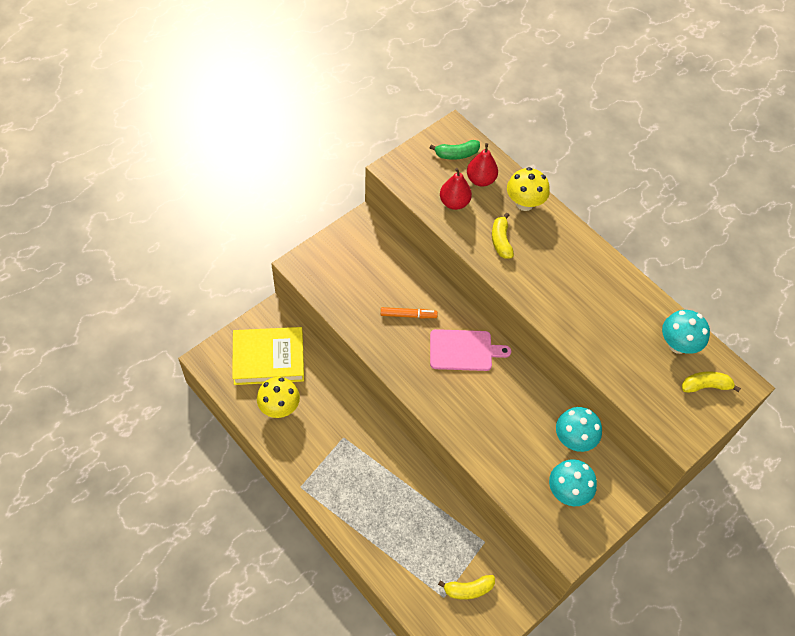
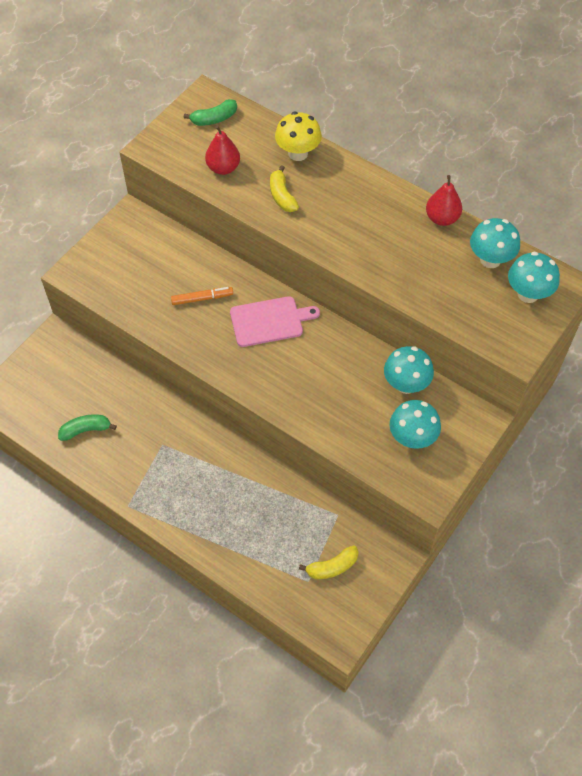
camera: 10 degrees left, 0 degrees up
(268, 358) = (62, 382): yellow book -> none
(279, 407) = (86, 430): yellow mushroom -> green banana
(480, 180) = (246, 139): red pear -> red pear (442, 218)
(705, 386) = (528, 294): yellow banana -> turquoise mushroom

